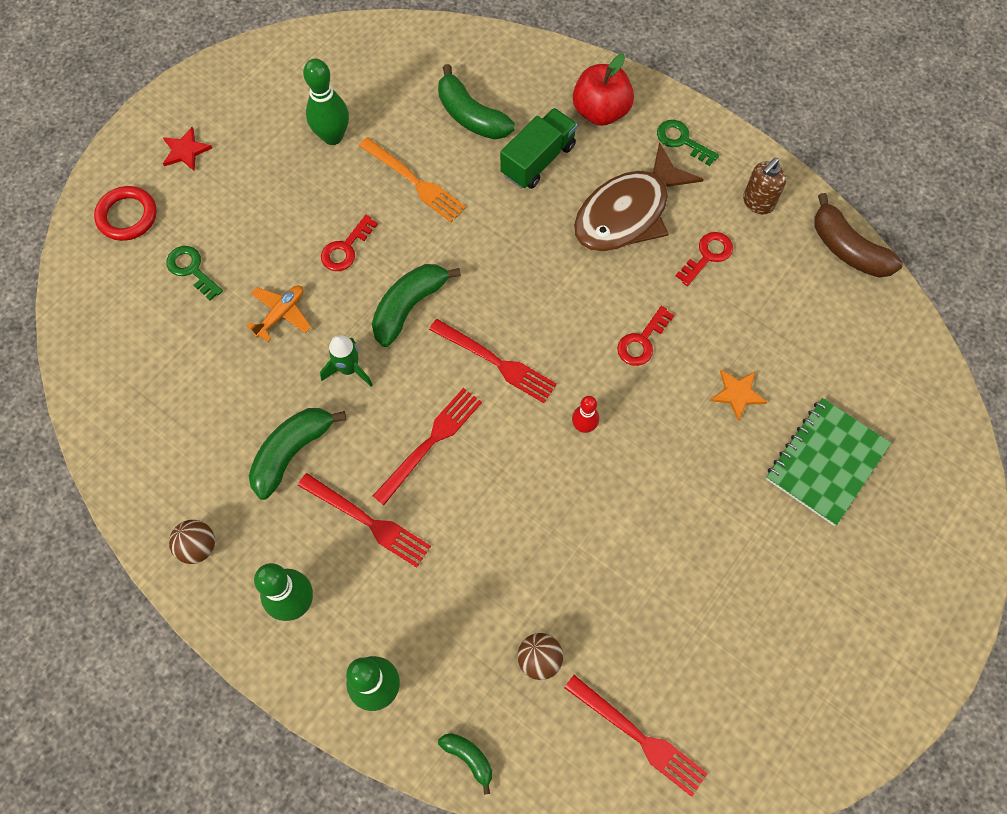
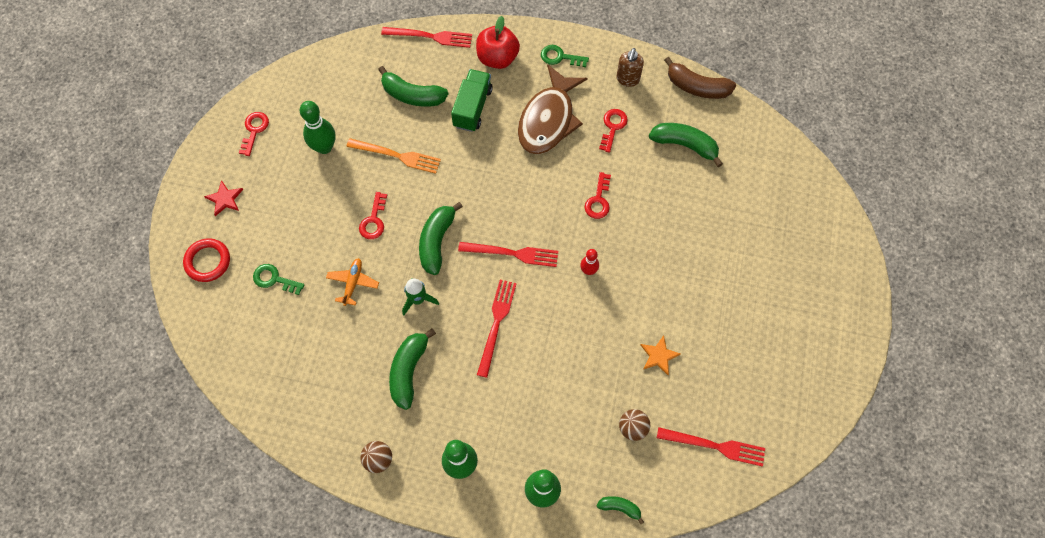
camera: 25 degrees left, 0 degrees up
(262, 84) = (254, 130): none -> red key
(368, 521) = (482, 392): red fork -> red fork (430, 37)
(737, 394) = (673, 208): orange star -> orange star (659, 356)
(793, 317) = (684, 145): none -> green banana
(826, 462) = (746, 228): green notebook -> none

